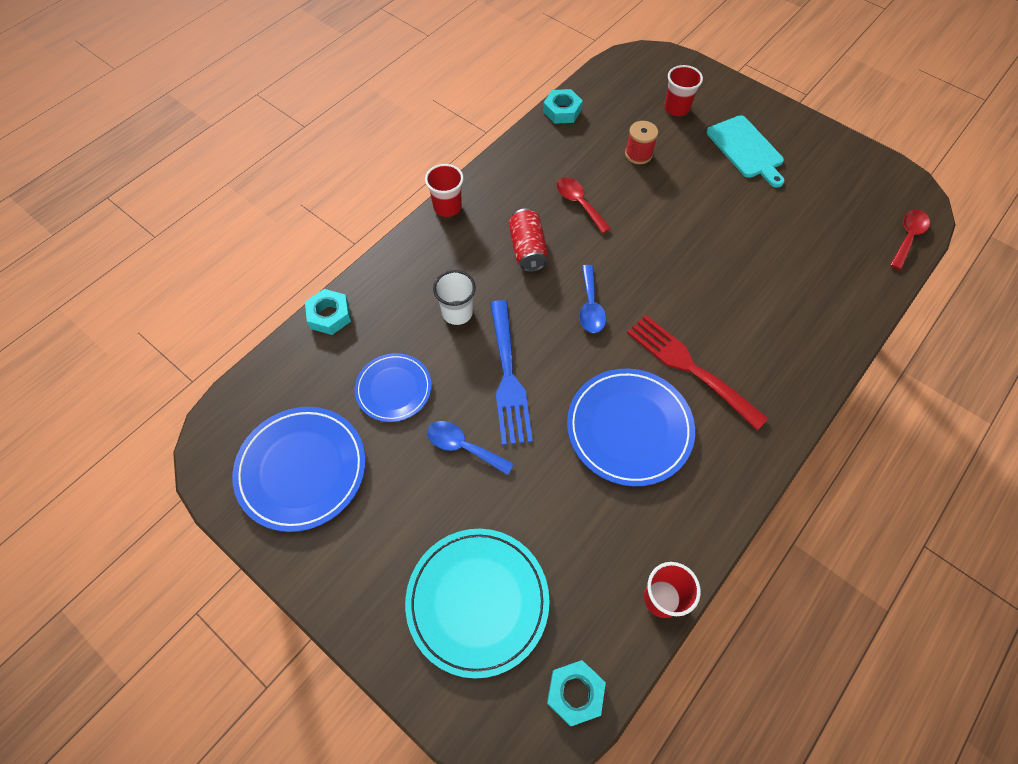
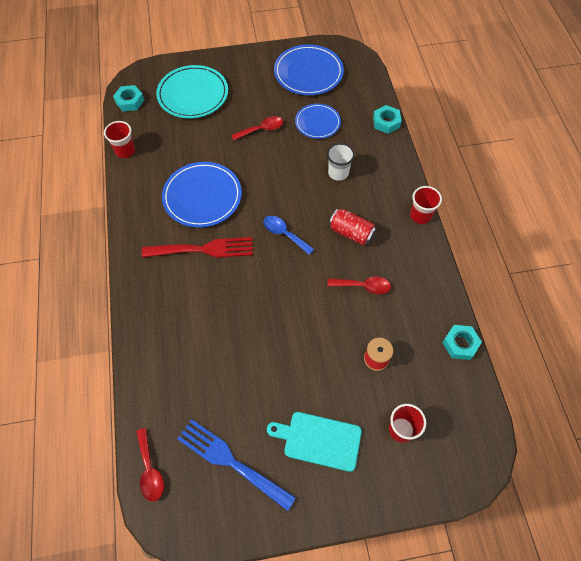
camera: 130 degrees right, 0 degrees up
(463, 447) = (261, 129): blue spoon -> red spoon
(508, 376) = (279, 169): blue fork -> blue fork (231, 462)

